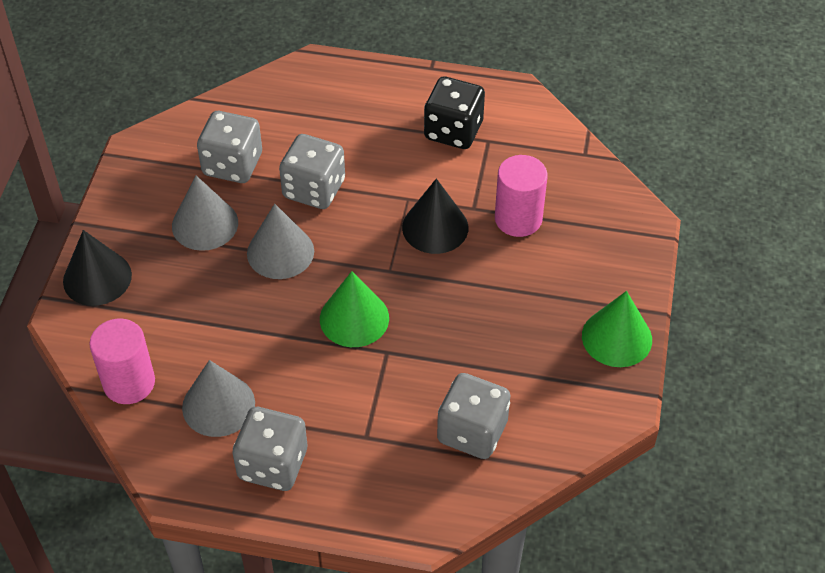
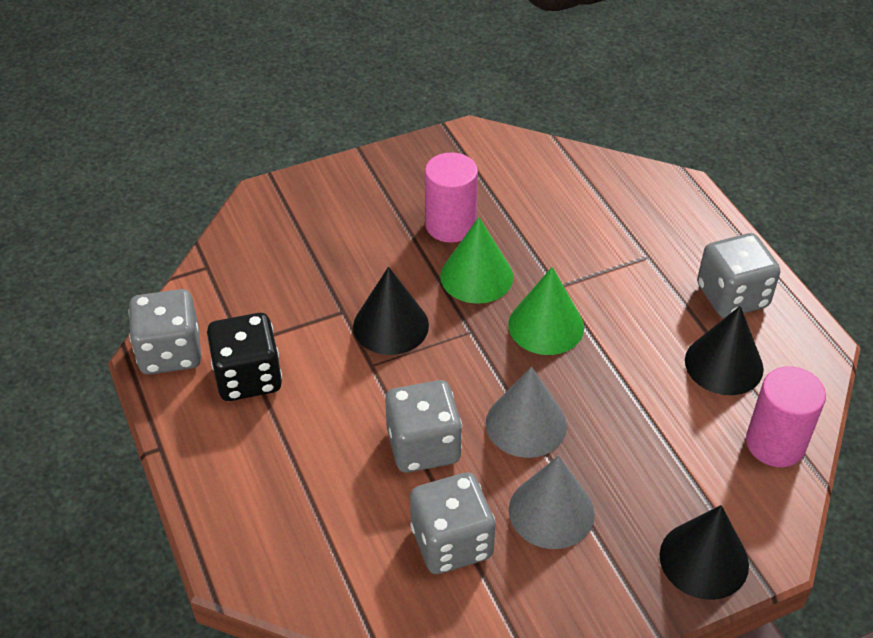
camera: 125 degrees left, 5 degrees down
(218, 405) = (724, 364): grey cone -> black cone
(472, 431) = (577, 200): grey dice -> grey dice (170, 352)
(518, 219) = (330, 274): pink cylinder -> pink cylinder (450, 225)
(617, 337) = (408, 162): green cone -> green cone (476, 276)

